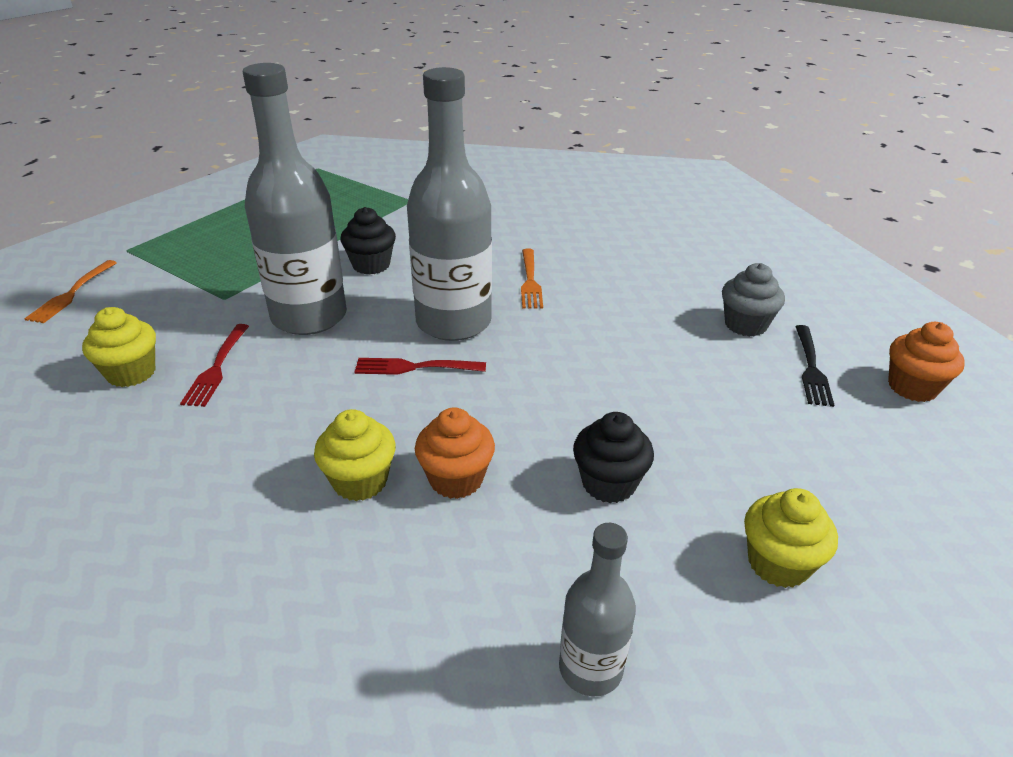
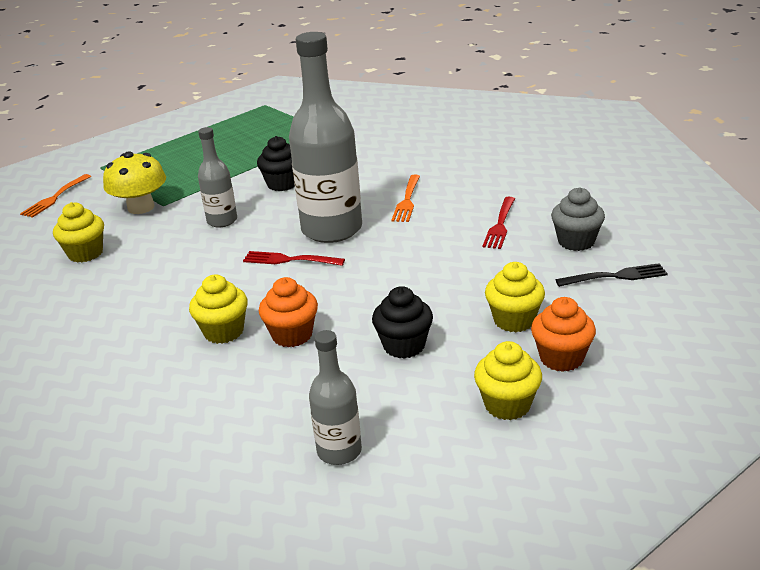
camera: 15 degrees right, 5 degrees down
(195, 303) = (141, 207): none -> yellow mushroom
(217, 367) = (145, 252): red fork -> red fork (500, 225)
(309, 317) = (222, 221): grey bottle -> grey bottle, size x0.52
(726, 435) = (514, 320): none -> yellow cupcake
(811, 367) = (615, 276): black fork -> black fork turned 120 degrees counterclockwise
(912, 387) = (697, 296): orange cupcake -> orange cupcake (561, 358)

